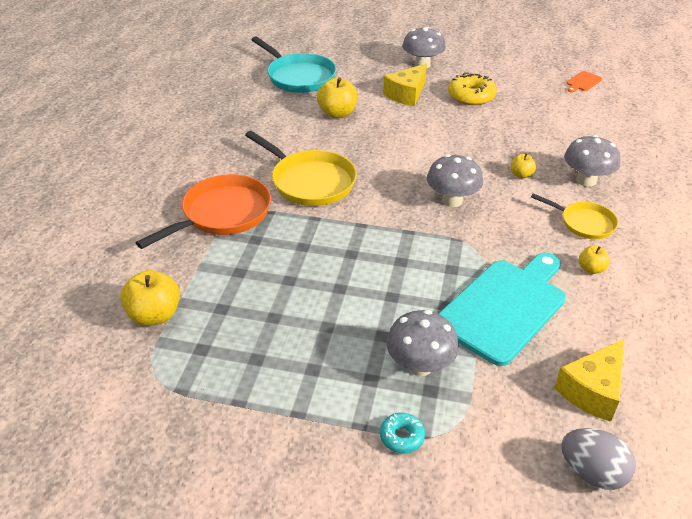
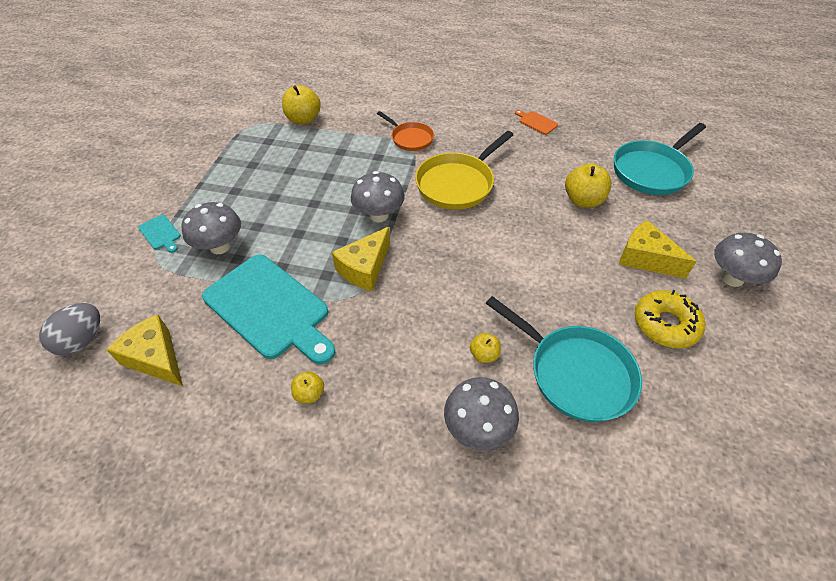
camera: 90 degrees right, 10 degrees up
(222, 214) = (410, 138): orange pan -> orange pan, size x0.60
(401, 437) = (160, 233): turquoise donut -> turquoise cutting board
(439, 242) = (365, 268): none -> yellow cheese
(452, 200) = (431, 284): grey mushroom -> grey mushroom (379, 215)
(525, 136) = (575, 373): none -> turquoise pan
(583, 82) = (772, 491): orange cutting board -> orange cutting board (536, 122)
(584, 223) = (389, 405): yellow pan -> none

